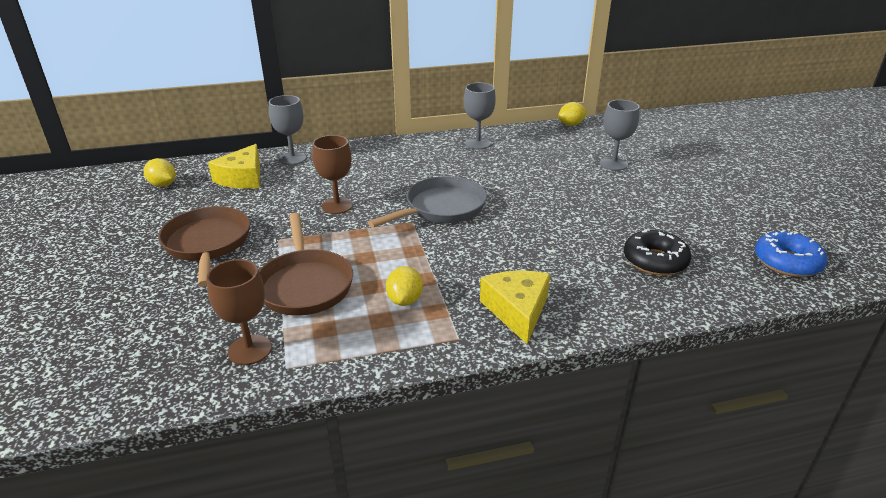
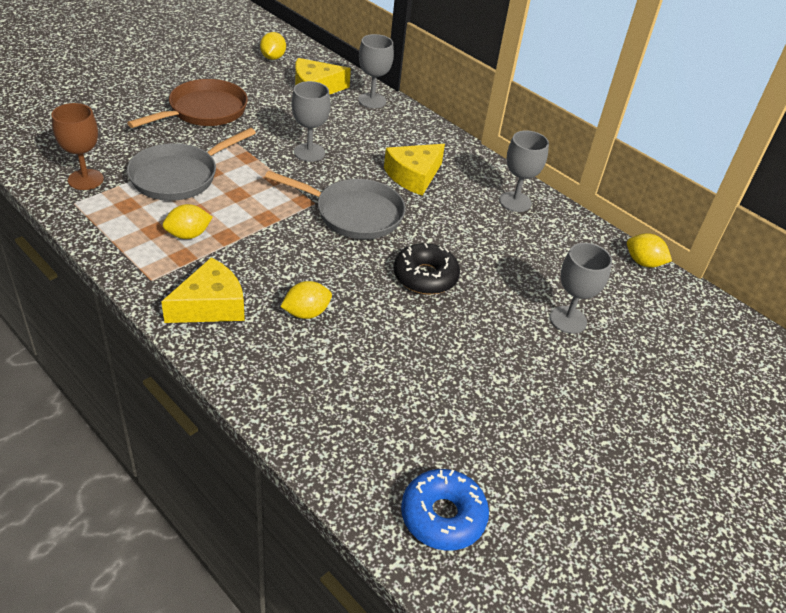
camera: 55 degrees right, 10 degrees up
(305, 284) = (179, 176): brown pan -> grey pan
(337, 206) = (309, 152): brown goblet -> grey goblet
(414, 170) = (413, 176): none -> yellow cheese
(554, 263) = (306, 313): none -> yellow lemon
(655, 261) = (362, 390): black donut -> black donut (425, 277)

